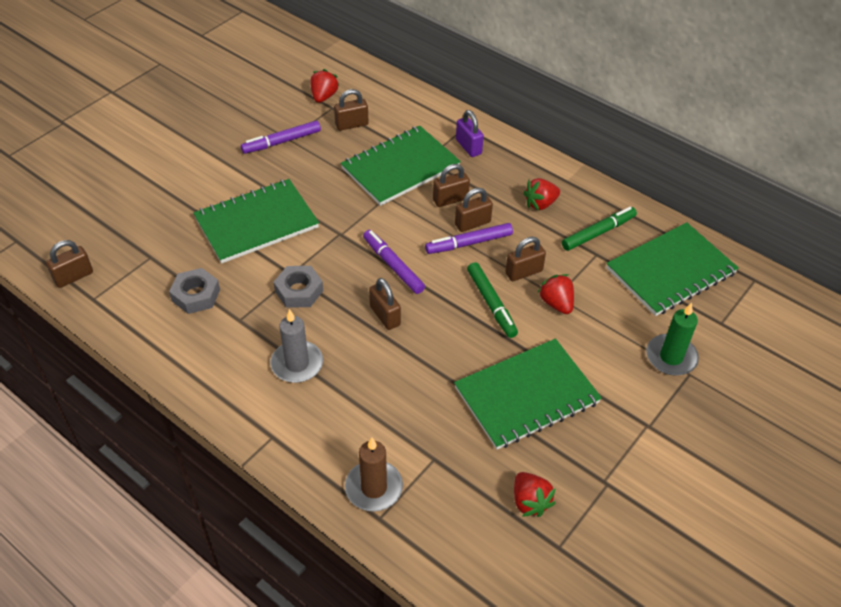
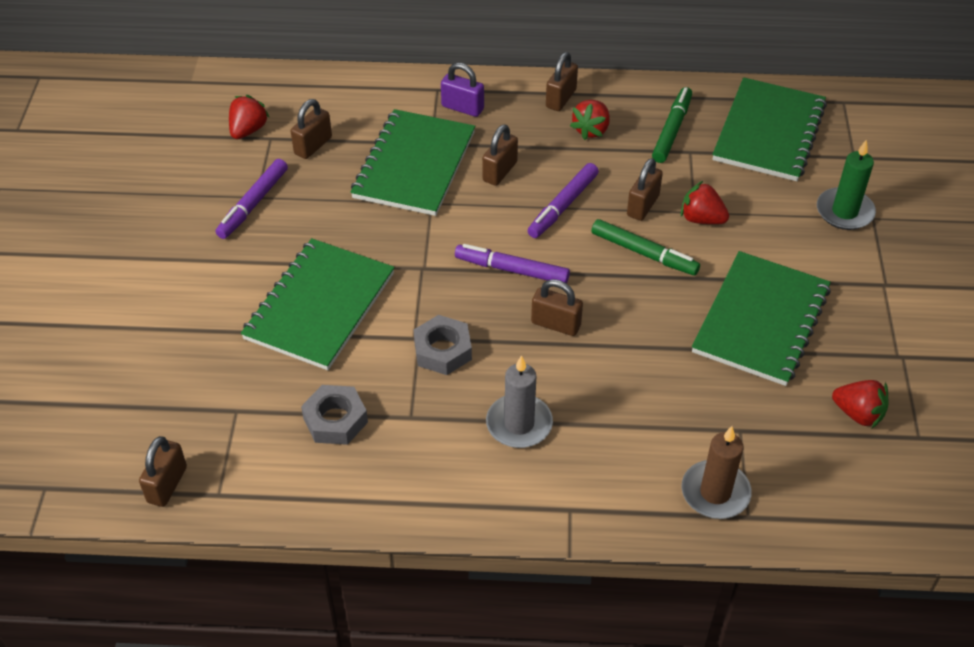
camera: 35 degrees left, 0 degrees up
(324, 96) = (248, 130): red strawberry -> red strawberry turned 45 degrees clockwise
(472, 223) = (546, 184): brown padlock -> brown padlock (561, 98)

